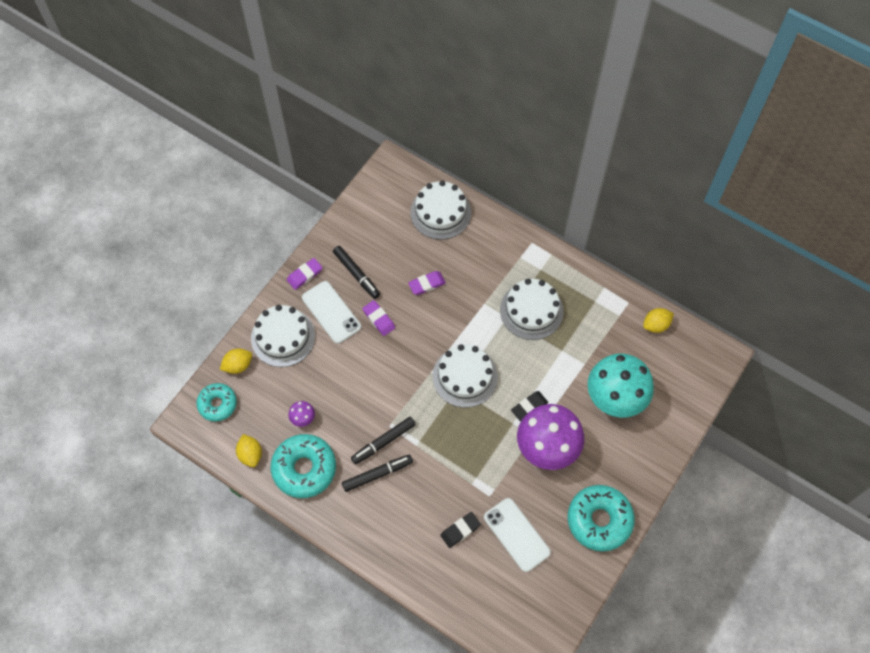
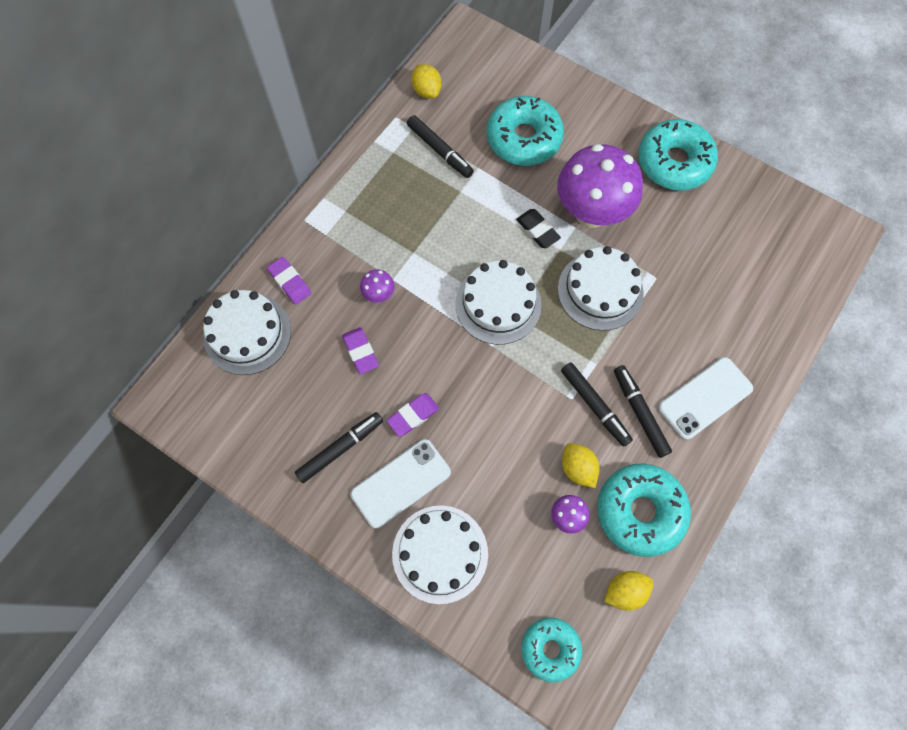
camera: 90 degrees left, 5 degrees up
(238, 365) = (486, 621): yellow lemon -> yellow lemon (577, 468)
(304, 275) = (337, 526): purple eraser -> purple eraser (290, 282)
(460, 530) = (703, 311): black eraser -> none
(471, 295) = (379, 294): none -> purple mushroom
(516, 535) = (701, 249): white phone -> white phone (705, 398)
(531, 310) = (404, 223): white cake -> white cake (600, 290)
(599, 335) = (440, 150): none -> black marker
(614, 399) = (523, 138): turquoise mushroom -> turquoise donut

